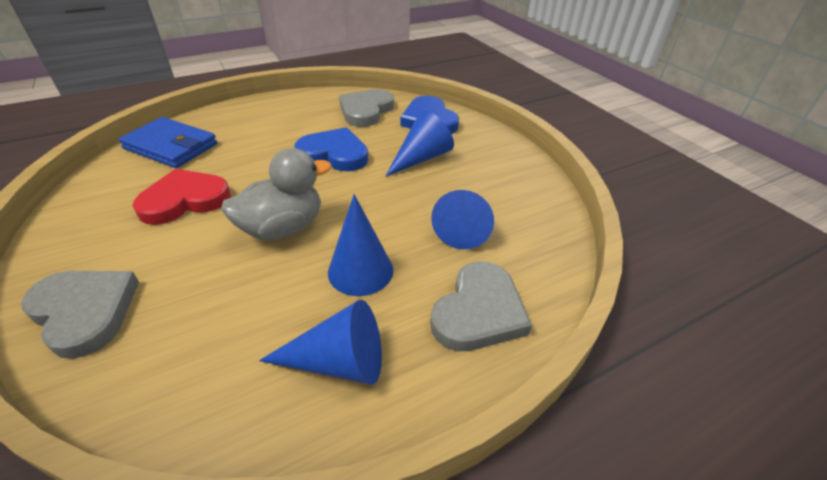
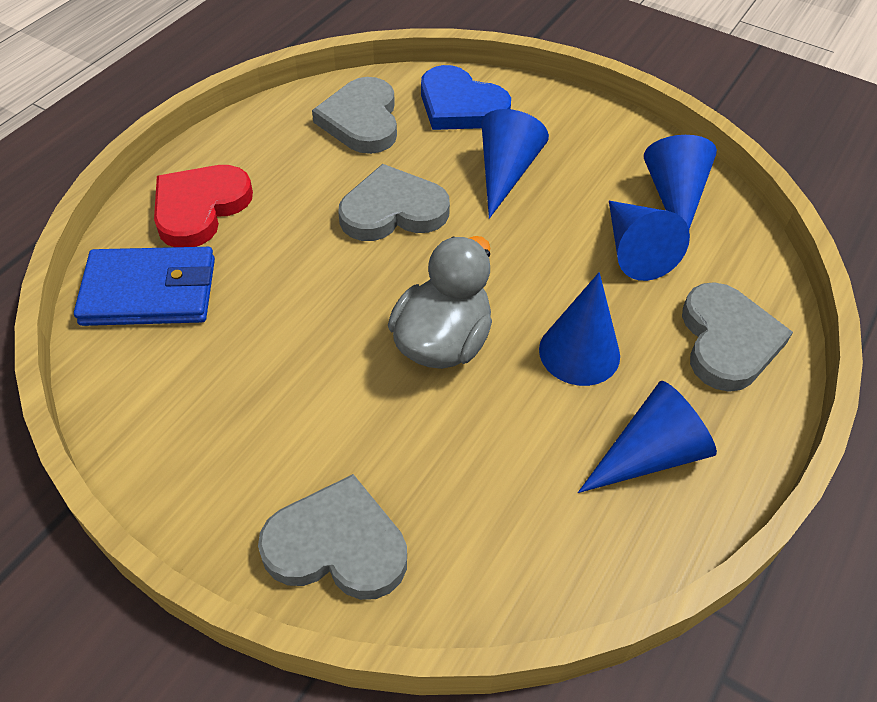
camera: 30 degrees left, 10 degrees up
(185, 200) = (276, 361): red heart -> red heart (200, 208)
(334, 154) = (393, 210): blue heart -> grey heart
(523, 208) = (674, 198): none -> blue cone

